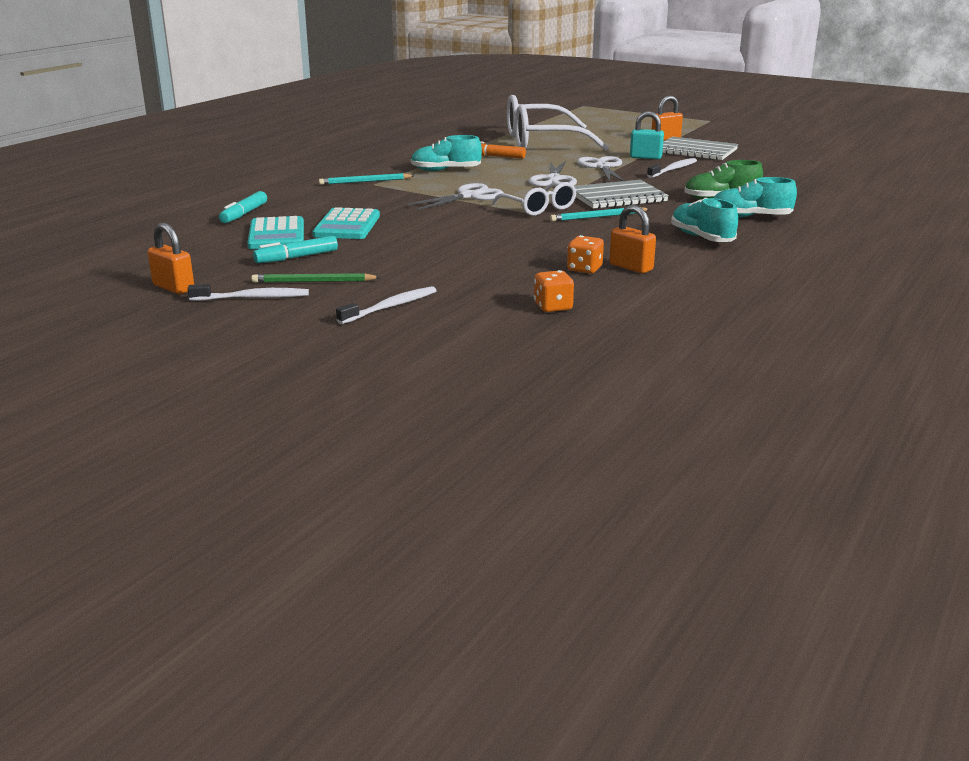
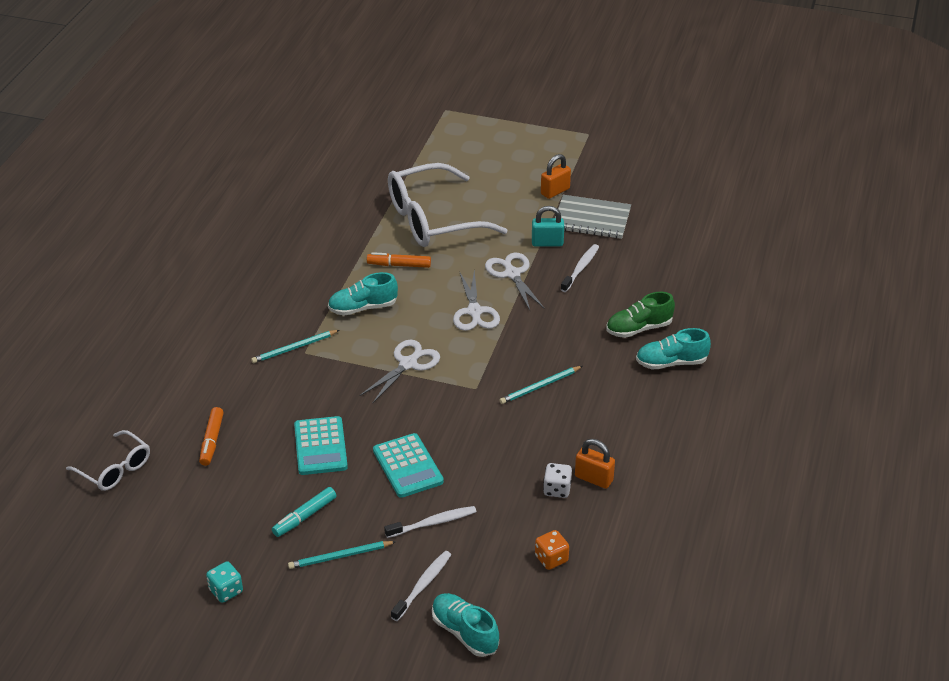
camera: 15 degrees left, 15 degrees up
(173, 287) = (226, 591): orange padlock -> turquoise dice
(244, 214) = (212, 441): turquoise marker -> orange marker
(253, 298) = (303, 594): white toothbrush -> white toothbrush (433, 523)
(277, 235) = (265, 477): turquoise calculator -> turquoise calculator (408, 466)
(313, 281) = (340, 556): green pencil -> turquoise pencil
(539, 208) = (481, 378): white glasses -> white glasses (115, 469)
(584, 269) = (557, 489): orange dice -> white dice
(617, 197) = (545, 341): grey notebook -> none
(702, 238) = (639, 412): turquoise shoe -> turquoise shoe (465, 632)

